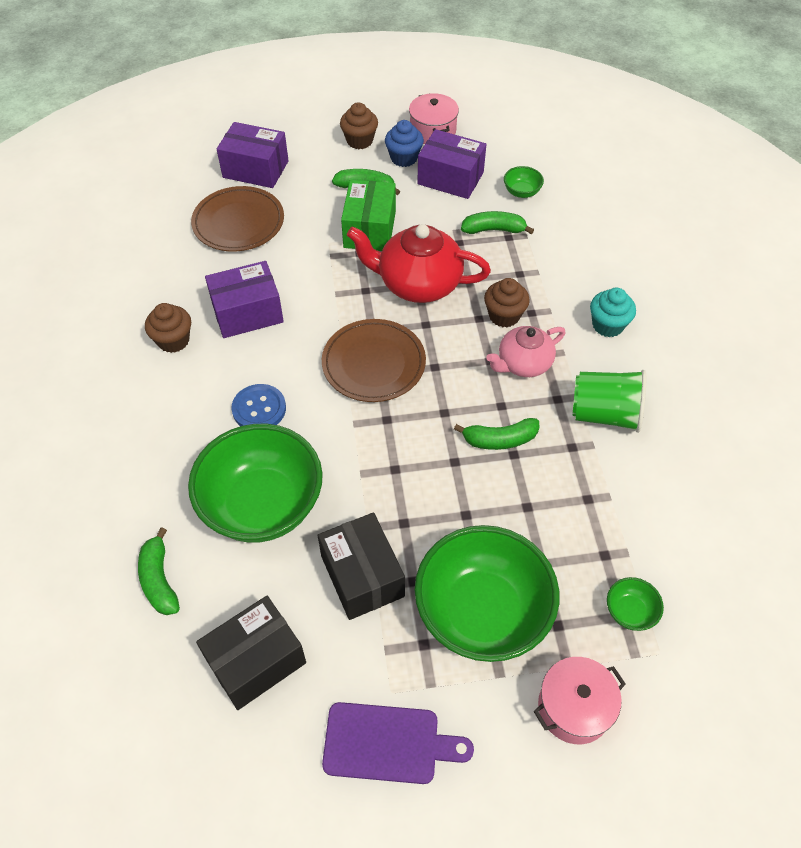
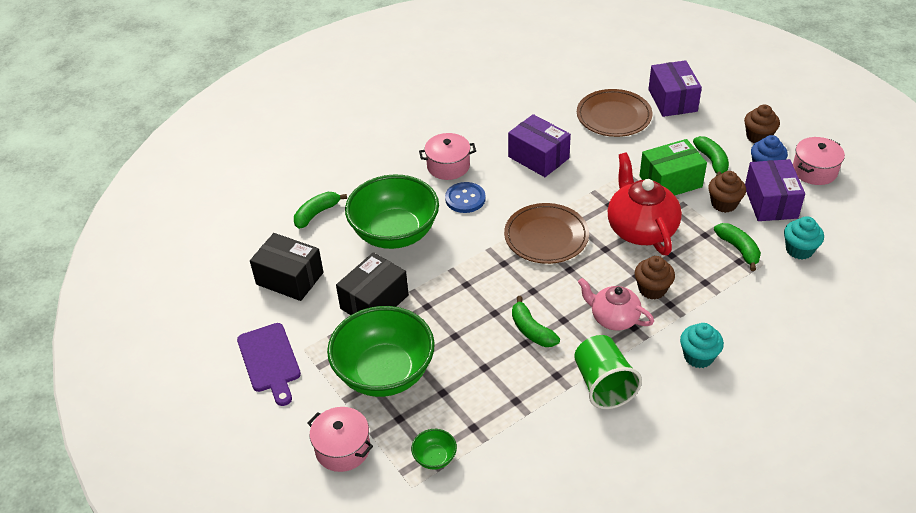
camera: 65 degrees right, 10 degrees down
(173, 340) = (488, 136): brown cupcake -> brown cupcake (724, 204)
(191, 401) = (448, 166): none -> pink pot
(521, 192) = (799, 250): green bowl -> turquoise cupcake

